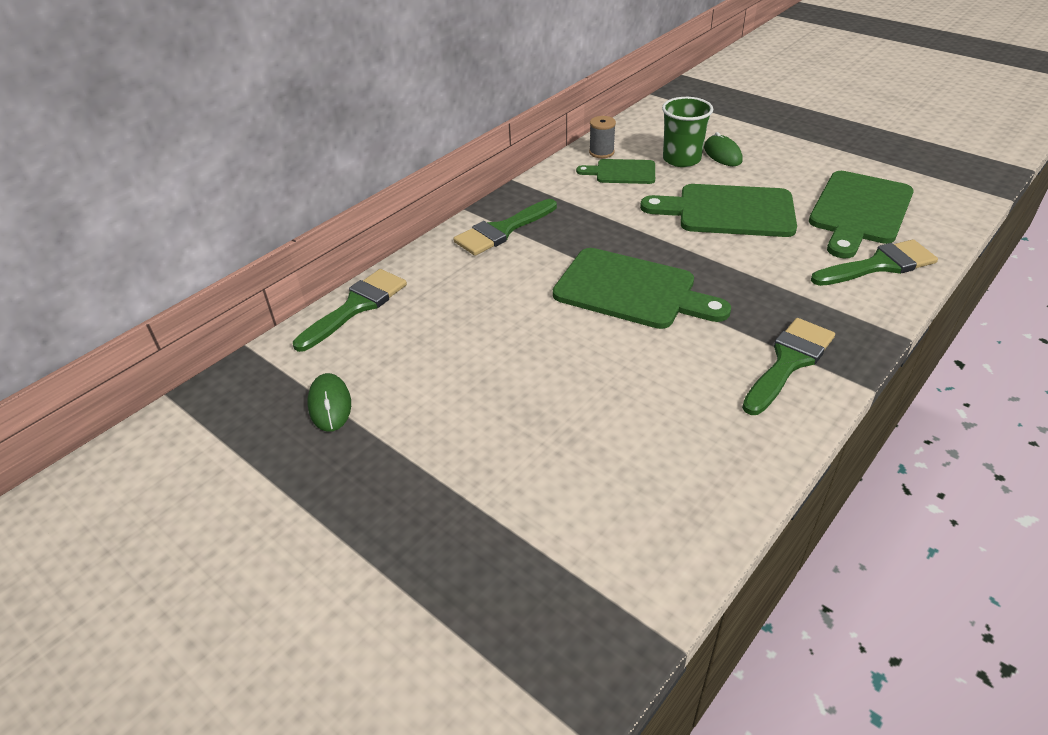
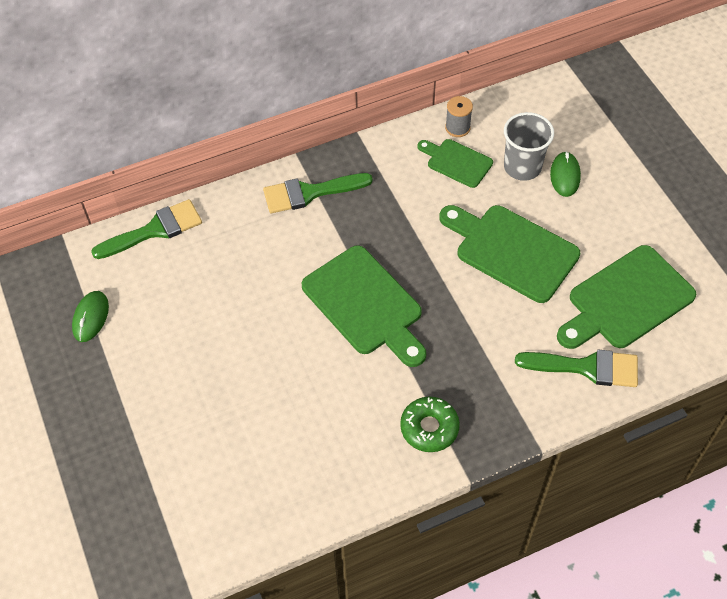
camera: 25 degrees right, 15 degrees up
(681, 159) = (522, 167): green cup -> grey cup
(788, 362) = (429, 428): green brush -> green donut

